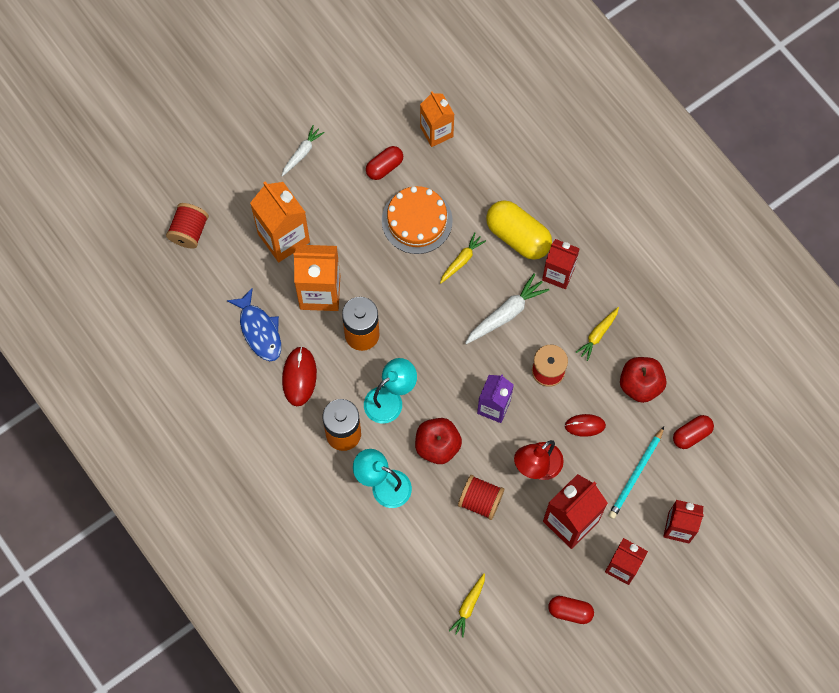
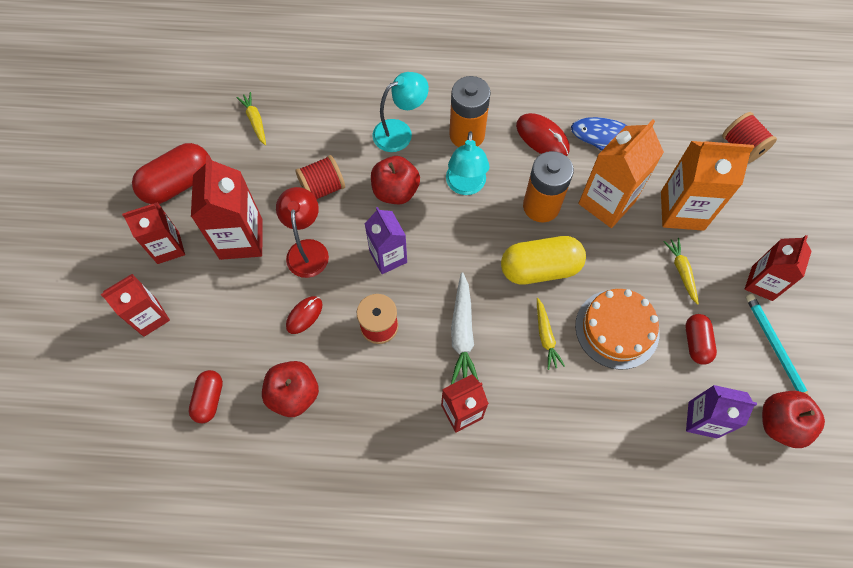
camera: 130 degrees right, 5 degrees down
(302, 153) = (762, 283): white carrot -> red carton
(399, 87) = (780, 423): none -> red apple
(436, 132) = (702, 419): orange carton -> purple carton
(518, 236) = (530, 406): yellow capsule -> yellow capsule (540, 268)
(570, 611) = (178, 183): red capsule -> red capsule, size x1.71
(598, 335) = (372, 397): yellow carrot -> yellow carrot (681, 271)
(636, 474) = (224, 321): turquoise pencil -> turquoise pencil (775, 348)

